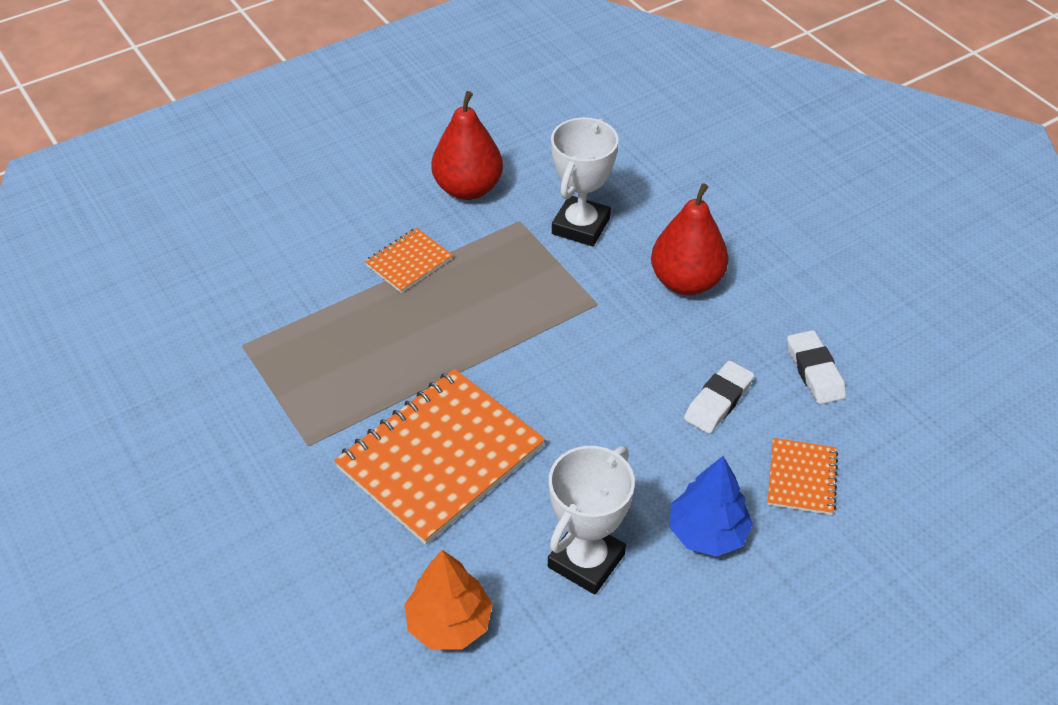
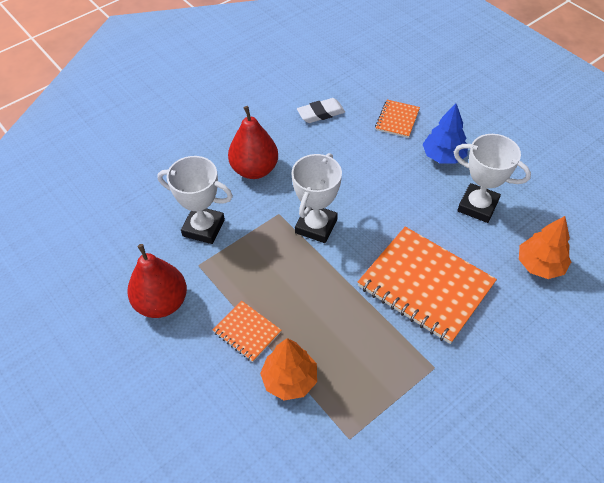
camera: 95 degrees left, 5 degrees up
(333, 297) = (289, 380): none -> orange tree
(569, 343) = (316, 226): none -> white trophy
(718, 401) = (350, 153): white eraser -> none
(801, 478) = (397, 120): orange notebook -> orange notebook turned 75 degrees counterclockwise

